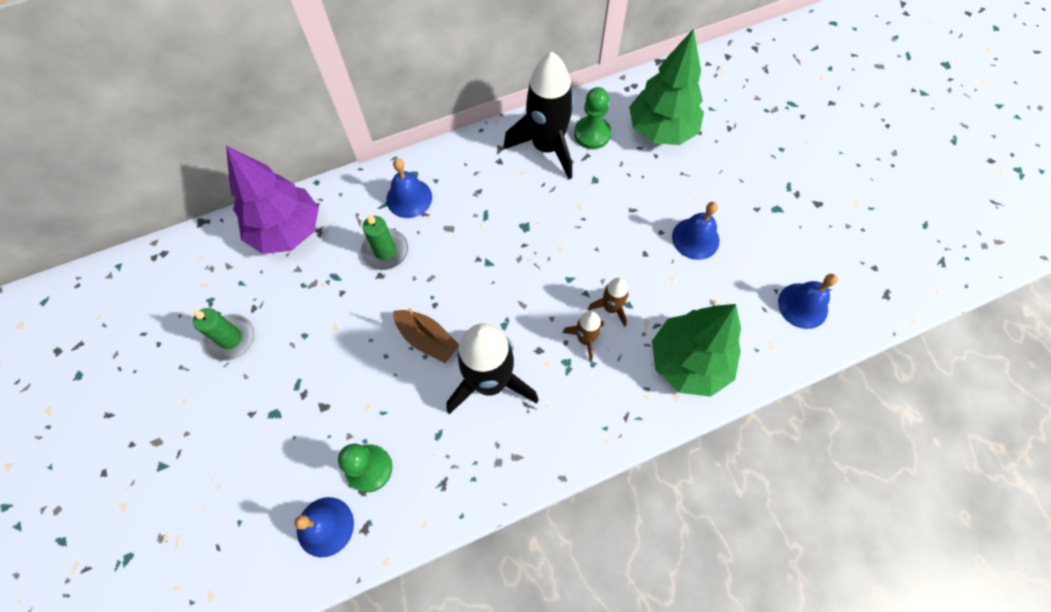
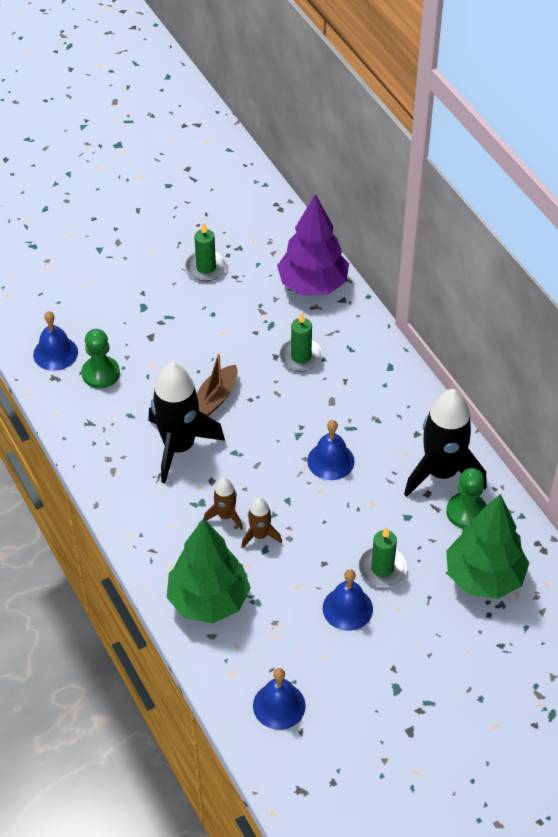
camera: 85 degrees right, 15 degrees down
(409, 198) = (361, 367): blue bell -> blue bell (330, 461)
(651, 206) = (382, 568): none -> green candle

